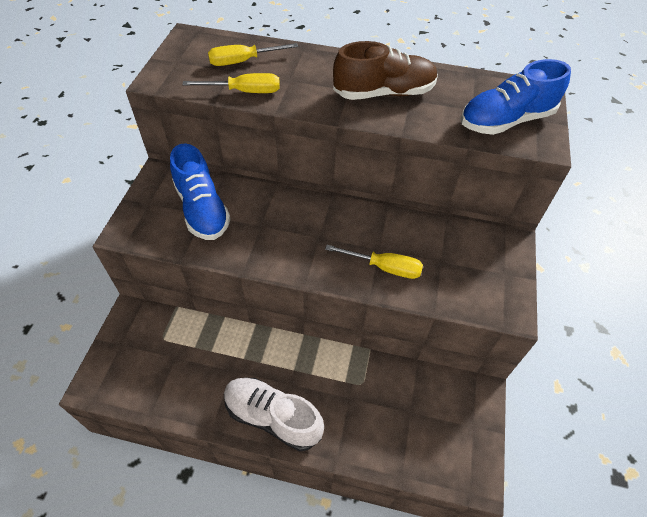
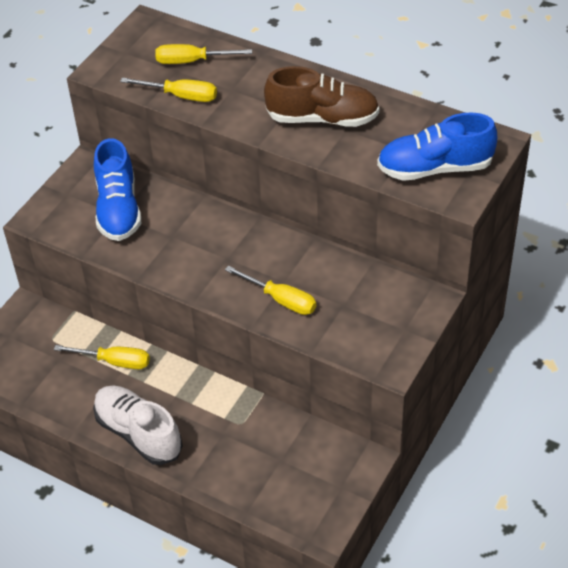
camera: 20 degrees right, 5 degrees down
(228, 348) = (114, 361): none -> yellow screwdriver

